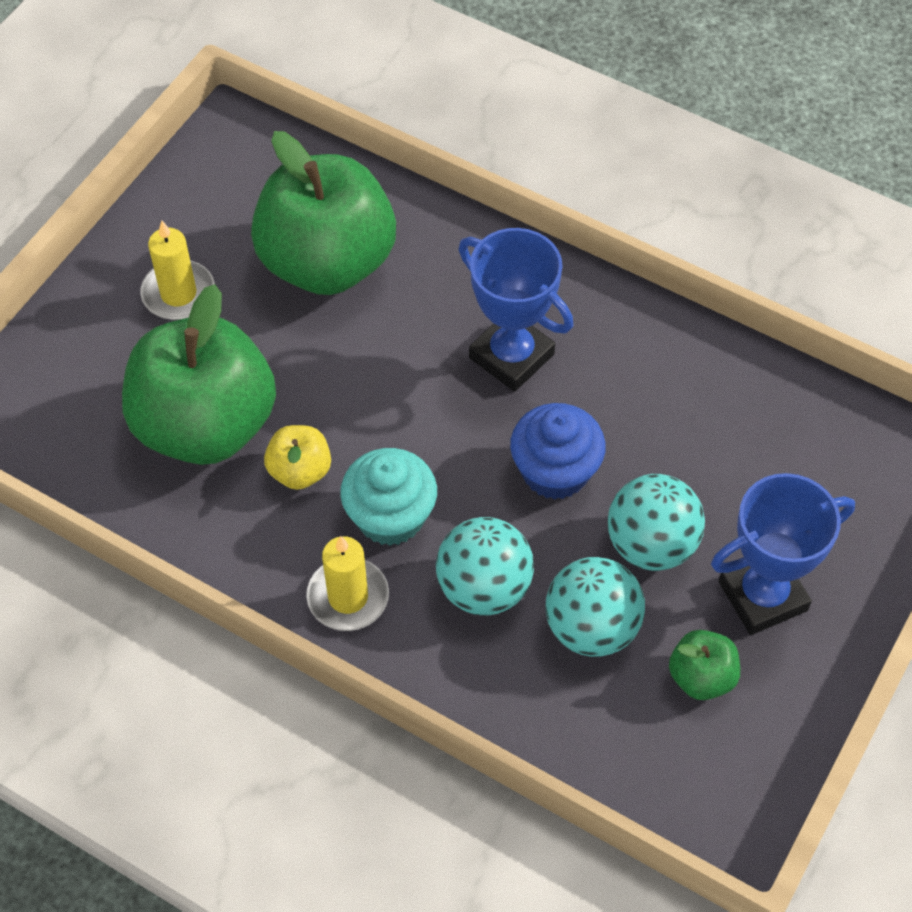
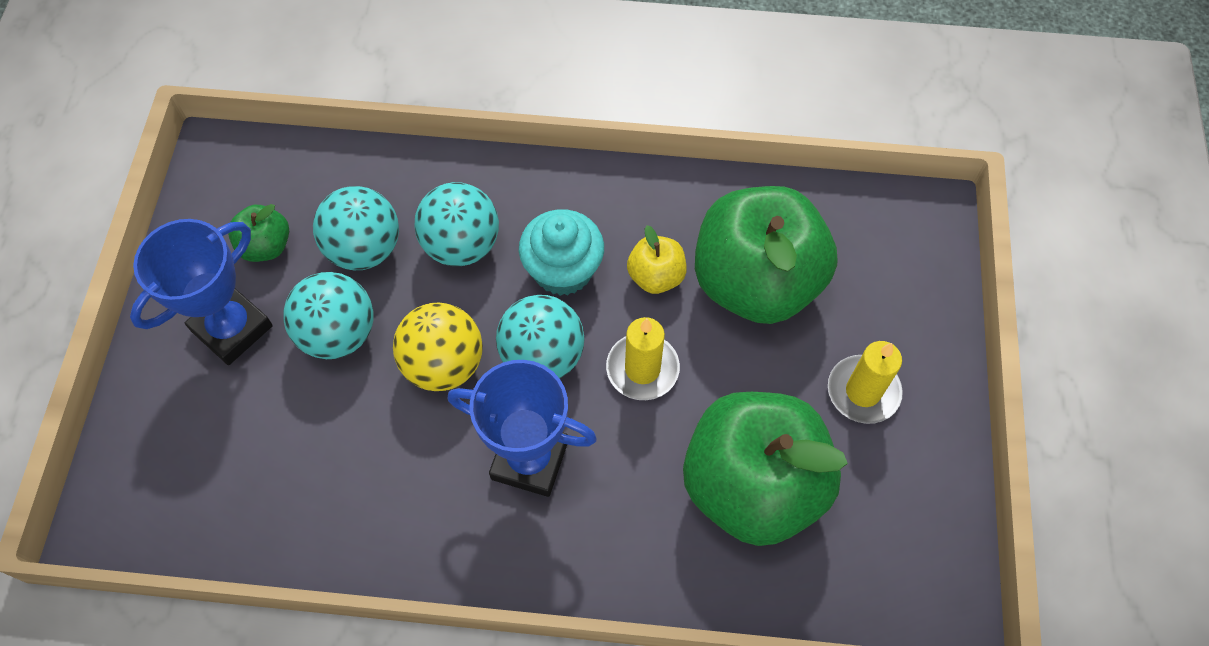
camera: 155 degrees right, 5 degrees up
(348, 597) = (562, 197): yellow candle -> yellow candle (642, 369)
(455, 440) = (542, 356): none -> turquoise ball
(555, 471) = (444, 364): blue cupcake -> yellow ball

